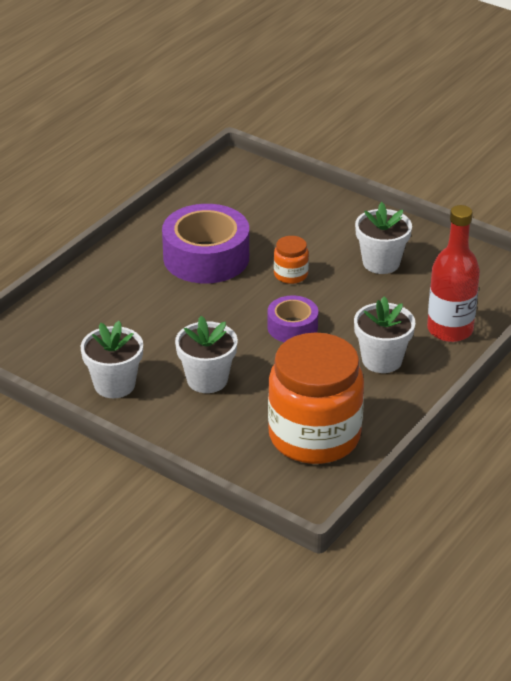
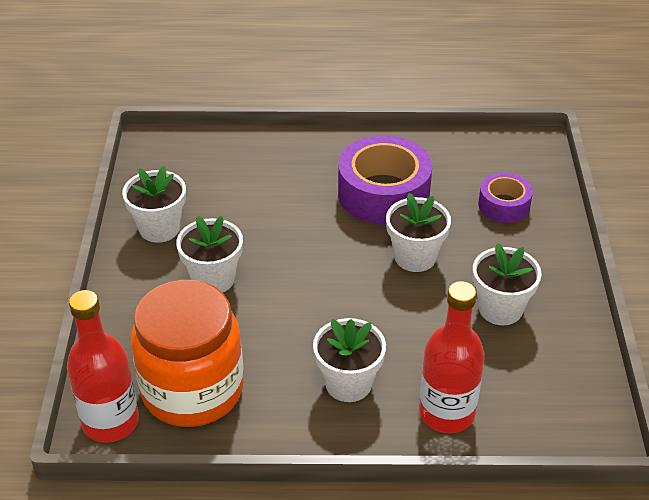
camera: 55 degrees right, 5 degrees up
(291, 274) = (415, 257): orange jar -> white flower pot
(292, 327) = (338, 296): purple tape -> purple tape (504, 205)
(306, 490) = (110, 422): none -> red bottle

